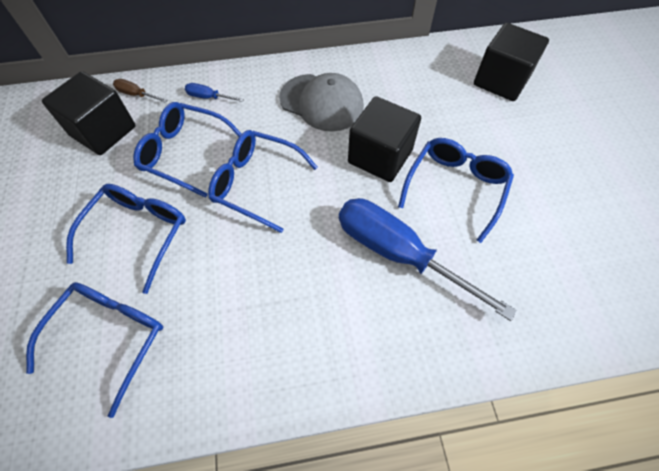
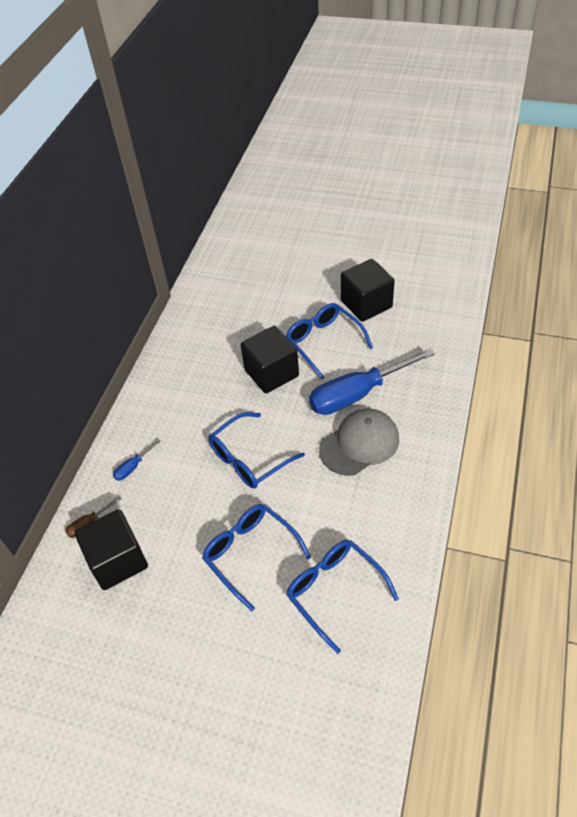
camera: 60 degrees left, 10 degrees down
(184, 153) = (186, 501): blue glasses -> none
(321, 102) = (194, 389): grey cap -> grey cap (359, 444)
(501, 81) = (248, 276): black cube -> black cube (366, 304)

